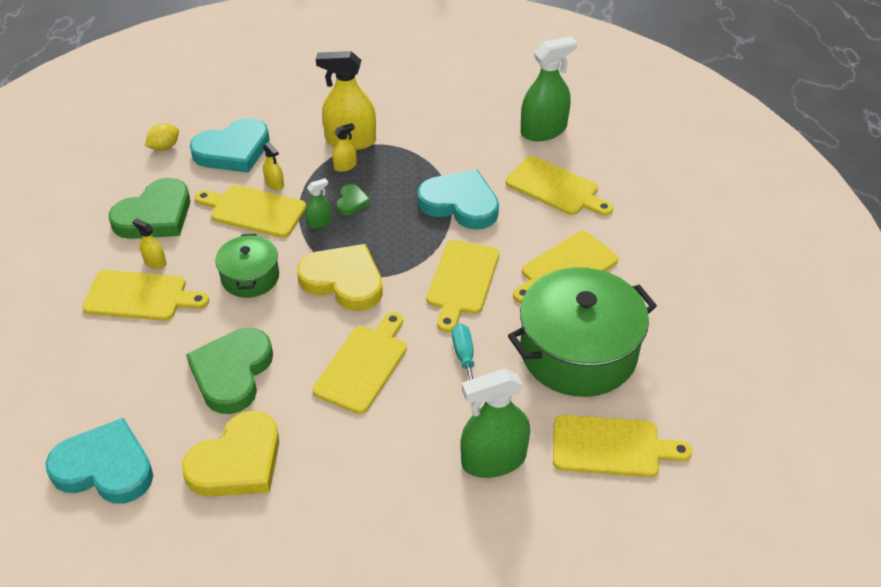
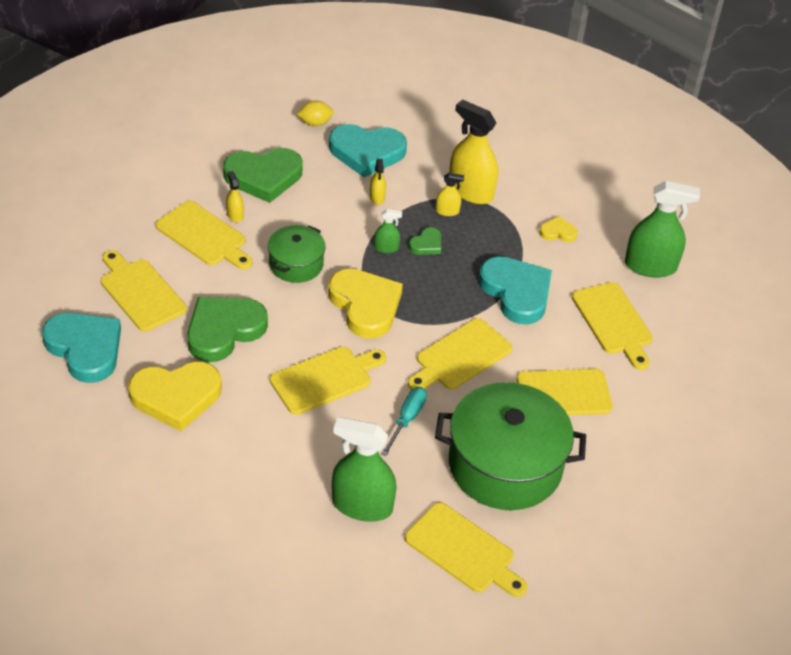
camera: 30 degrees right, 0 degrees up
(254, 210) = (342, 211): yellow cutting board -> yellow cutting board (140, 292)
(450, 139) = (558, 232): none -> yellow heart

